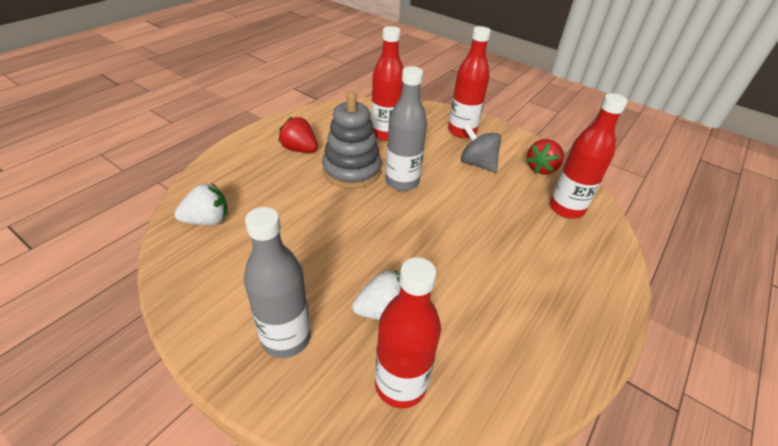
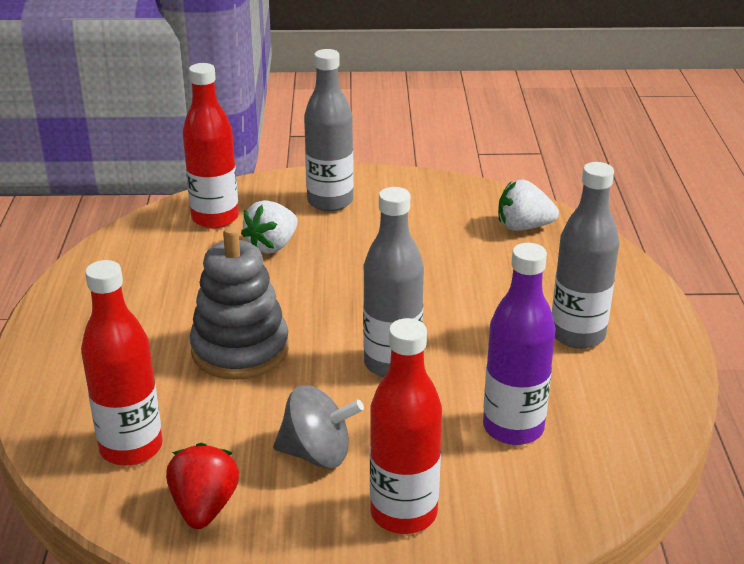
camera: 145 degrees right, 10 degrees down
(207, 220) = (523, 227): white strawberry -> white strawberry turned 60 degrees clockwise
(299, 149) = (577, 335): red strawberry -> grey bottle
(352, 170) = (473, 344): grey stacking toy -> grey stacking toy (240, 350)
(385, 134) = (513, 428): red bottle -> purple bottle

